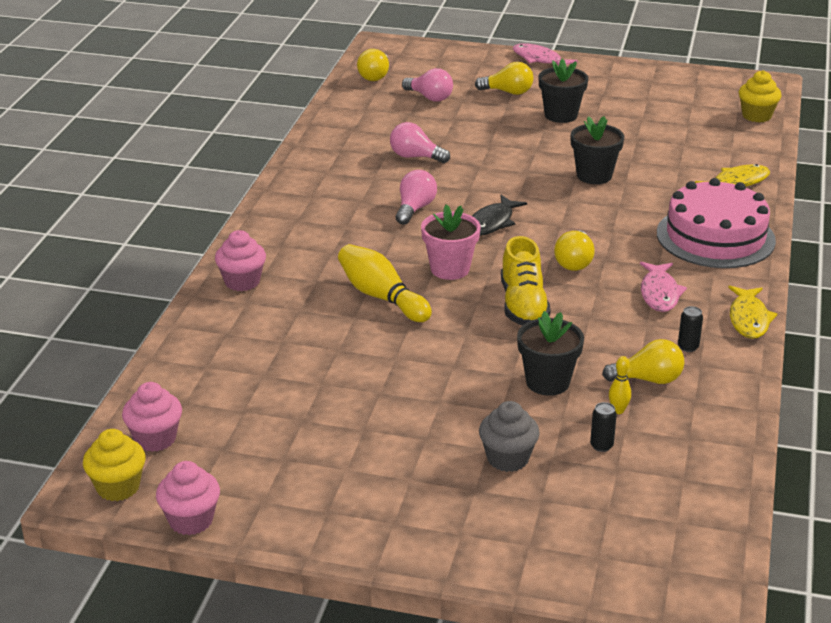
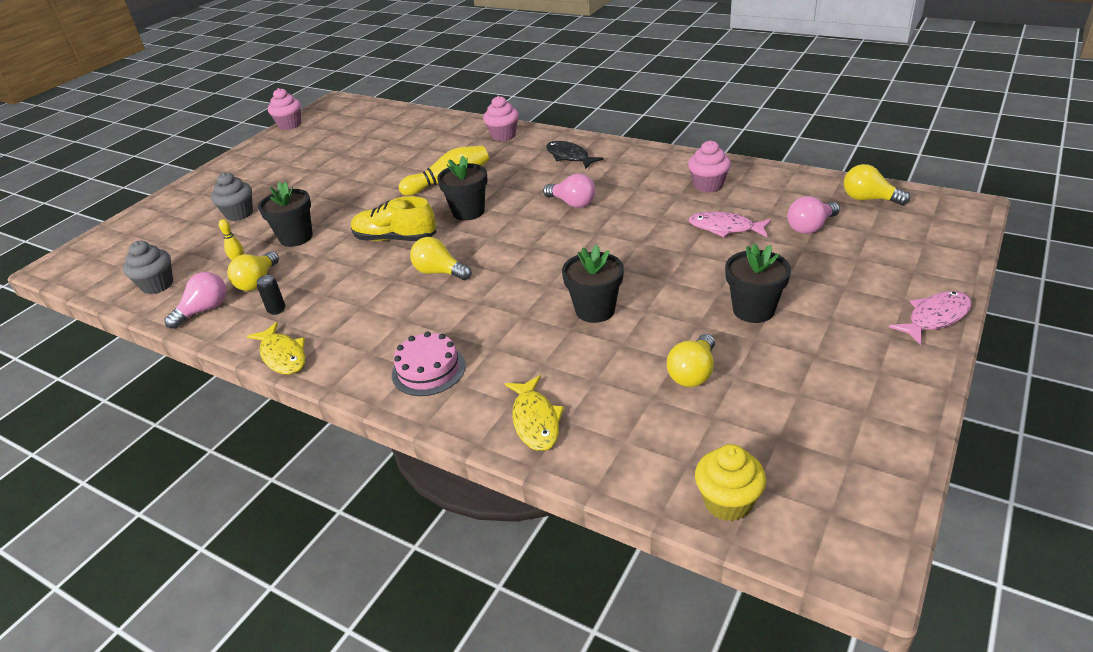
camera: 110 degrees right, 5 degrees up
(118, 487) = (332, 108): yellow cupcake -> none
(155, 439) = (362, 115): pink cupcake -> pink cupcake (708, 185)
(415, 157) = (670, 210): pink light bulb -> pink light bulb (204, 310)
(450, 269) = (468, 212): pink flower pot -> black flower pot
(492, 223) = (529, 238): black fish -> black fish (569, 157)
(508, 92) = (824, 280): yellow light bulb -> yellow light bulb (693, 373)
(601, 446) = (213, 249): black can -> none
(659, 293) = (360, 311): pink fish -> pink fish (725, 228)
(695, 462) = (157, 285): none -> grey cupcake
(715, 237) = (428, 370): pink cake -> pink cake, size x0.56
(749, 319) = (282, 355): yellow fish -> yellow fish turned 150 degrees counterclockwise

